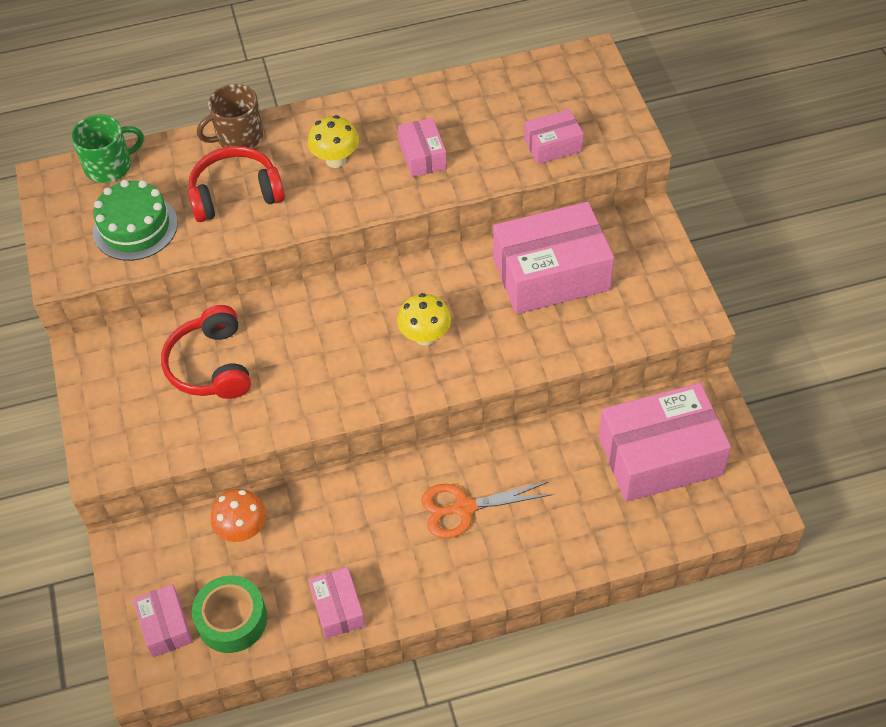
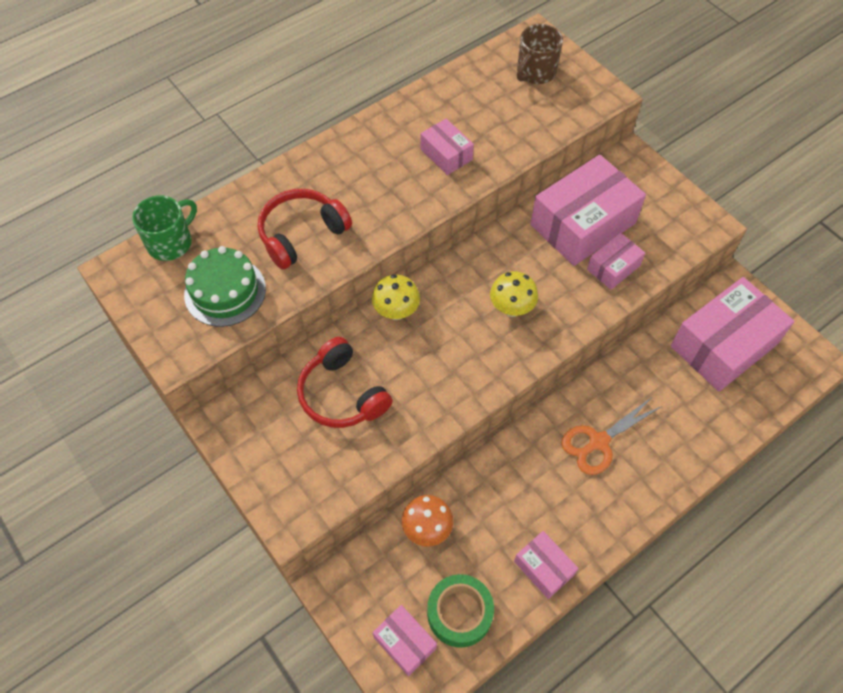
camera: 25 degrees left, 5 degrees up
(238, 137) = (276, 182): brown mug -> brown mug (535, 72)
(336, 160) = (374, 178): yellow mushroom -> yellow mushroom (396, 311)
(553, 145) = (547, 116): pink box -> pink box (613, 267)

